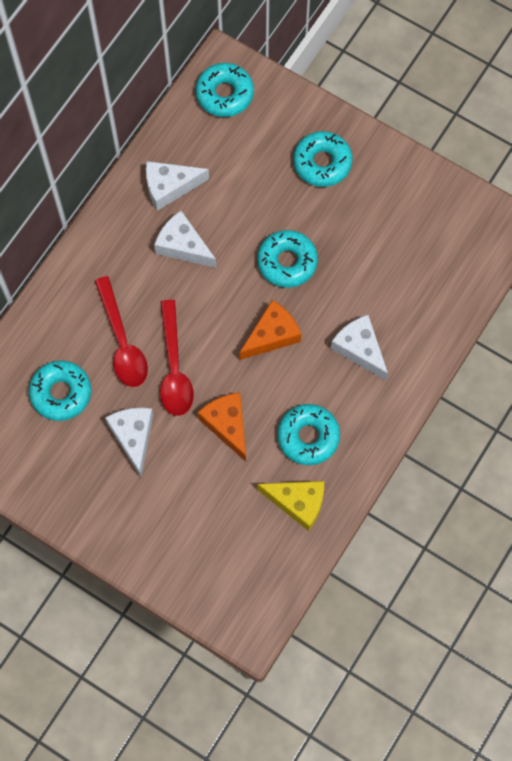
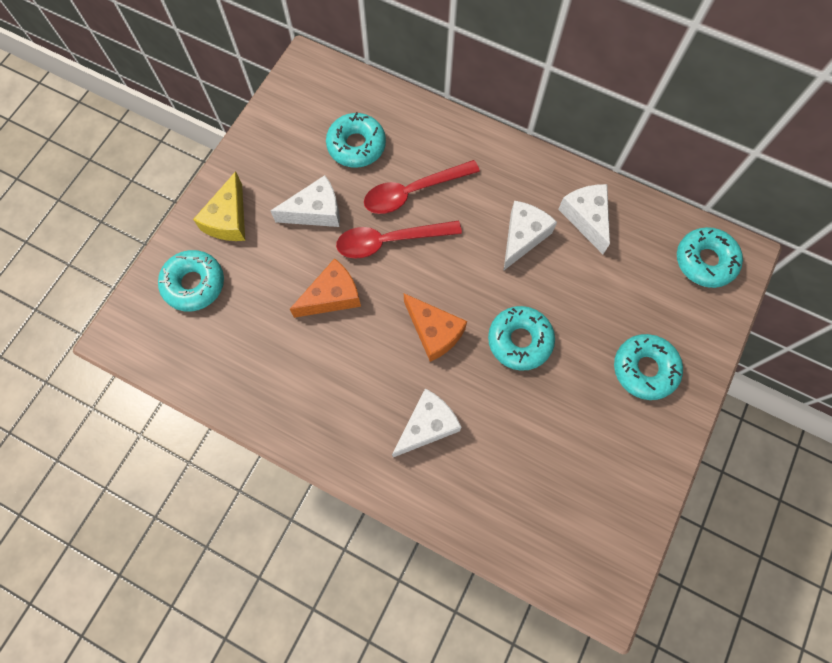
camera: 85 degrees right, 0 degrees up
(298, 503) = (251, 372): yellow cheese -> yellow cheese (228, 219)
(308, 437) = (323, 378): turquoise donut -> turquoise donut (194, 284)

